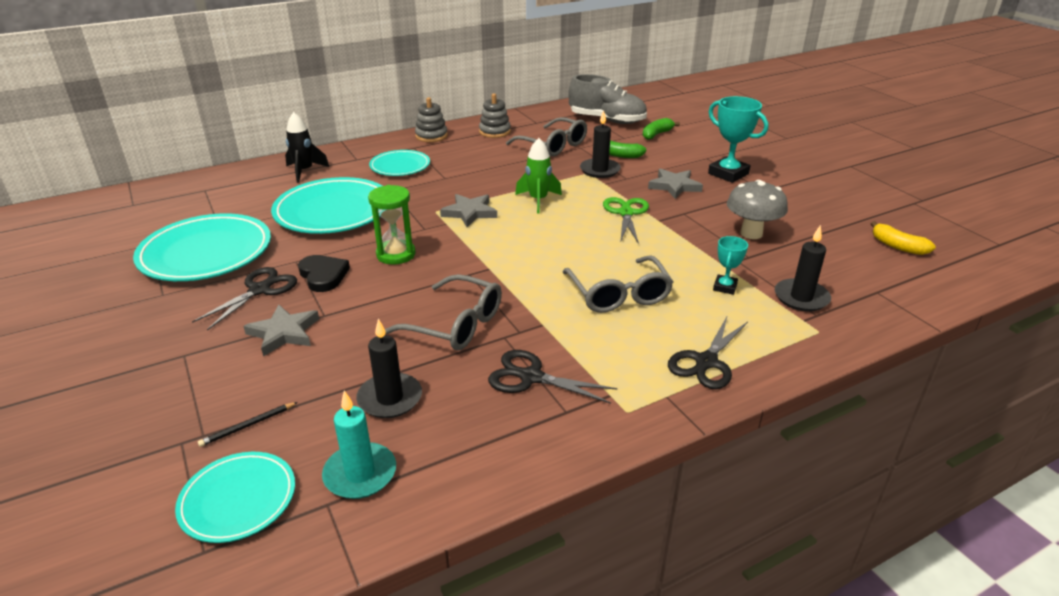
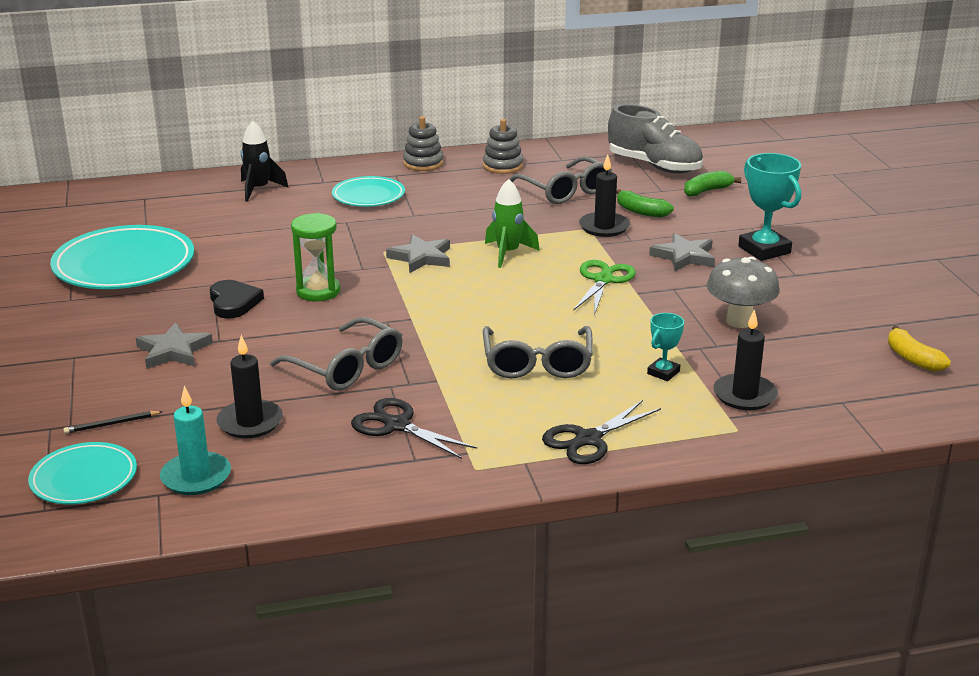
camera: 15 degrees right, 5 degrees down
(259, 290) = (164, 308): black scissors -> none
(333, 211) = (272, 238): turquoise plate -> none

